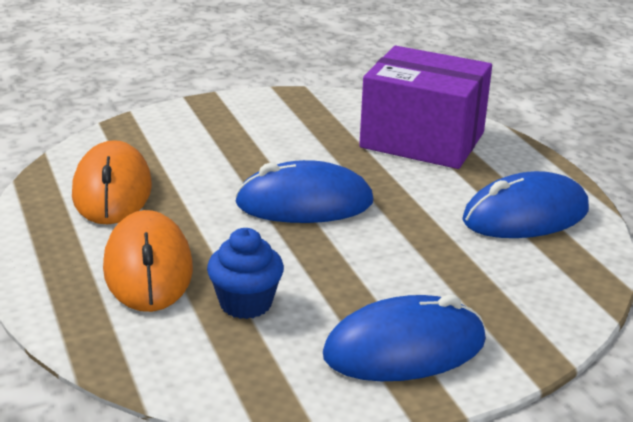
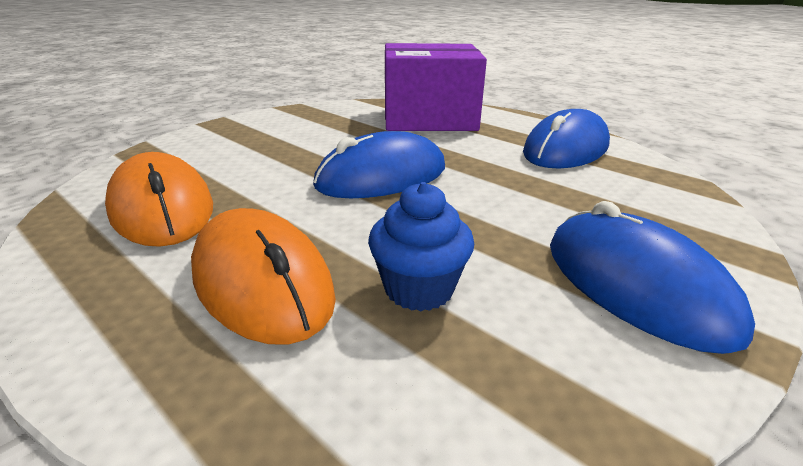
camera: 25 degrees left, 0 degrees up
(404, 348) = (635, 286): blue mouse -> blue mouse turned 75 degrees counterclockwise

